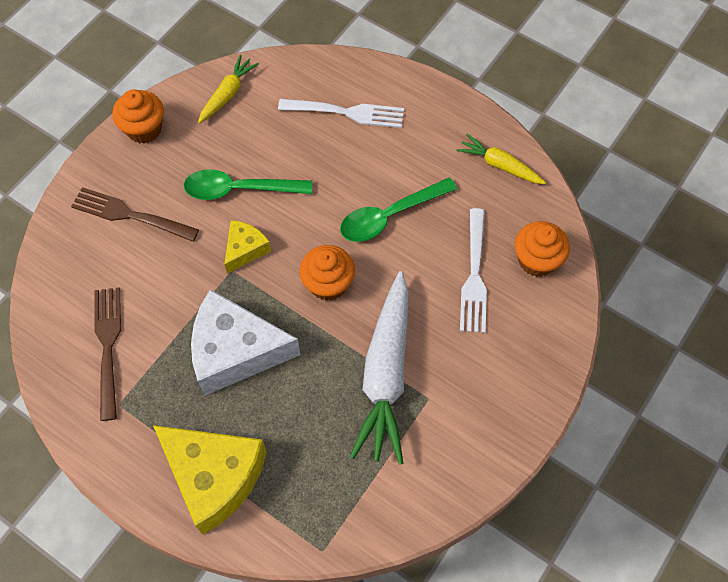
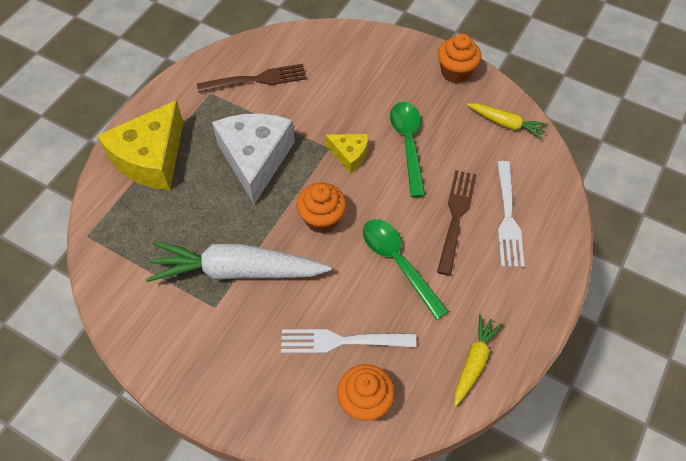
camera: 85 degrees right, 5 degrees down
(130, 215) = (372, 75): brown fork -> brown fork (456, 217)

